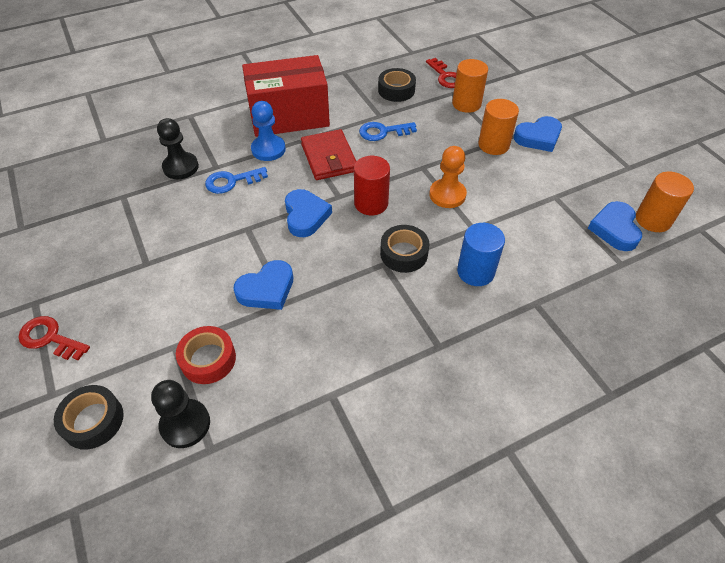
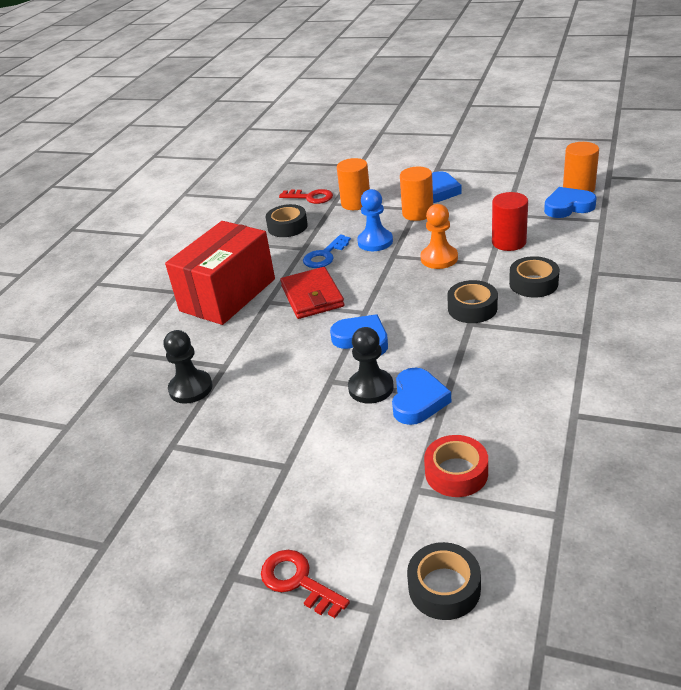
camera: 40 degrees left, 15 degrees down
(50, 338) = (298, 581): red key -> red key turned 60 degrees clockwise
(185, 424) = (515, 520): black pawn -> black pawn (371, 388)
(232, 181) = (258, 364): blue key -> none
(268, 149) = (250, 325): blue pawn -> blue pawn (375, 242)
(329, 158) = (312, 296): red wallet -> red wallet turned 45 degrees clockwise
(371, 203) = (396, 299): red cylinder -> red cylinder (509, 242)
(475, 271) = (533, 283): blue cylinder -> black tape
(614, 229) = (568, 207): blue heart -> blue heart turned 120 degrees clockwise

